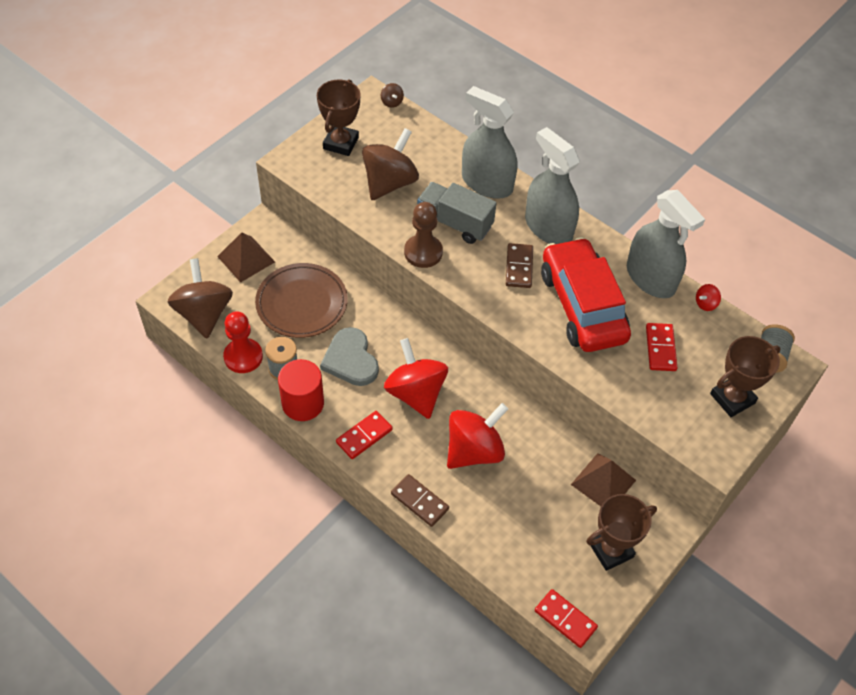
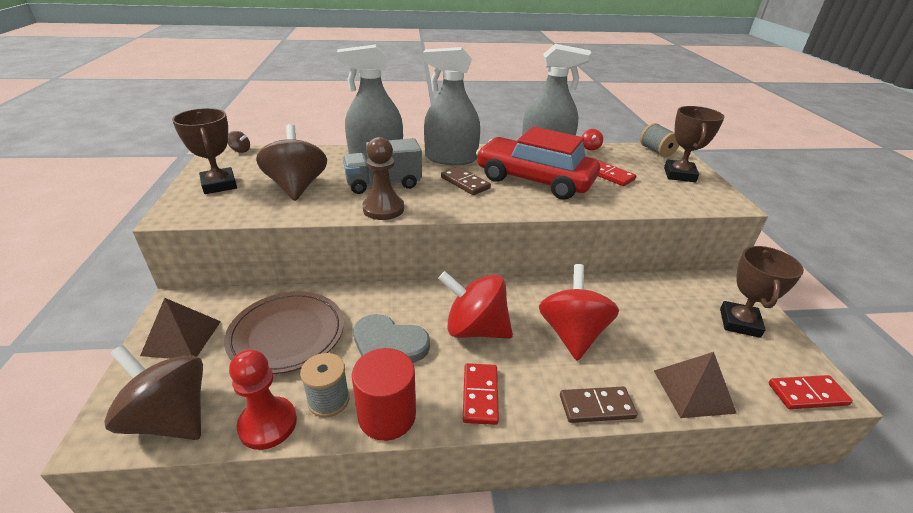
camera: 45 degrees left, 20 degrees down
(603, 482) = (666, 288): brown pyramid -> brown pyramid (693, 391)

